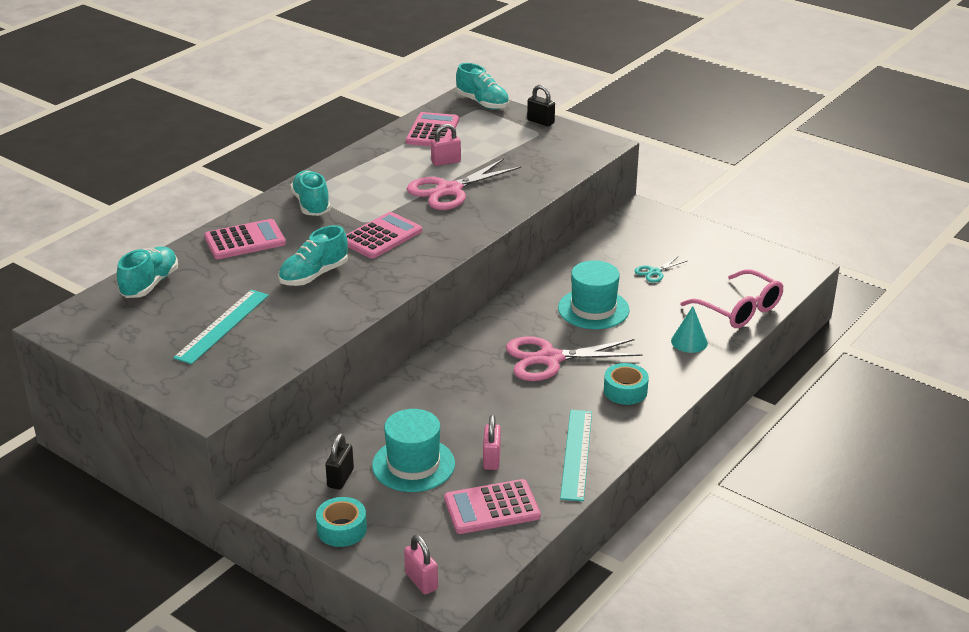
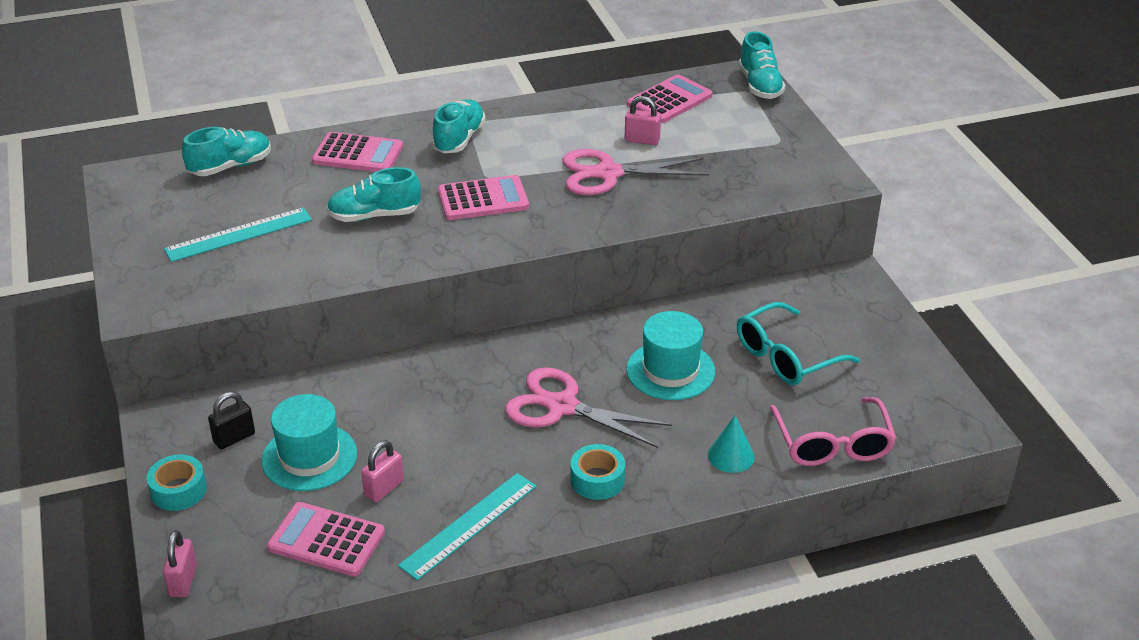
camera: 35 degrees right, 5 degrees up
(540, 122) = (797, 129): black padlock -> none
(654, 272) = (786, 356): turquoise scissors -> turquoise glasses

